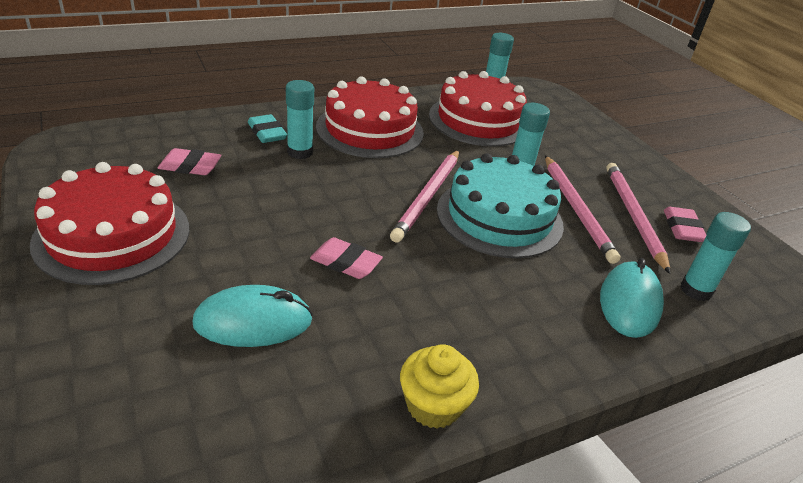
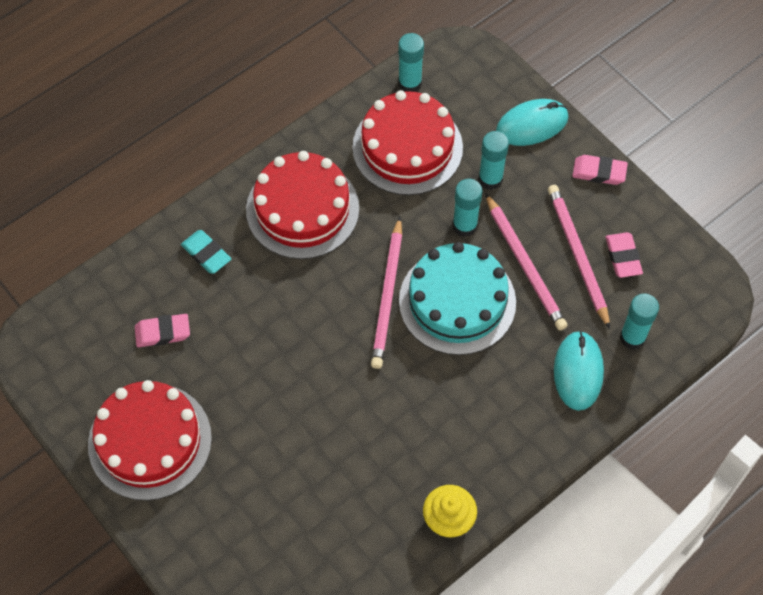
camera: 10 degrees left, 25 degrees up
(253, 322) = (300, 490): turquoise mouse -> turquoise mouse (532, 125)
(300, 152) = (250, 273): turquoise glue stick -> turquoise glue stick (490, 179)
(345, 262) = (344, 406): pink eraser -> pink eraser (599, 172)

